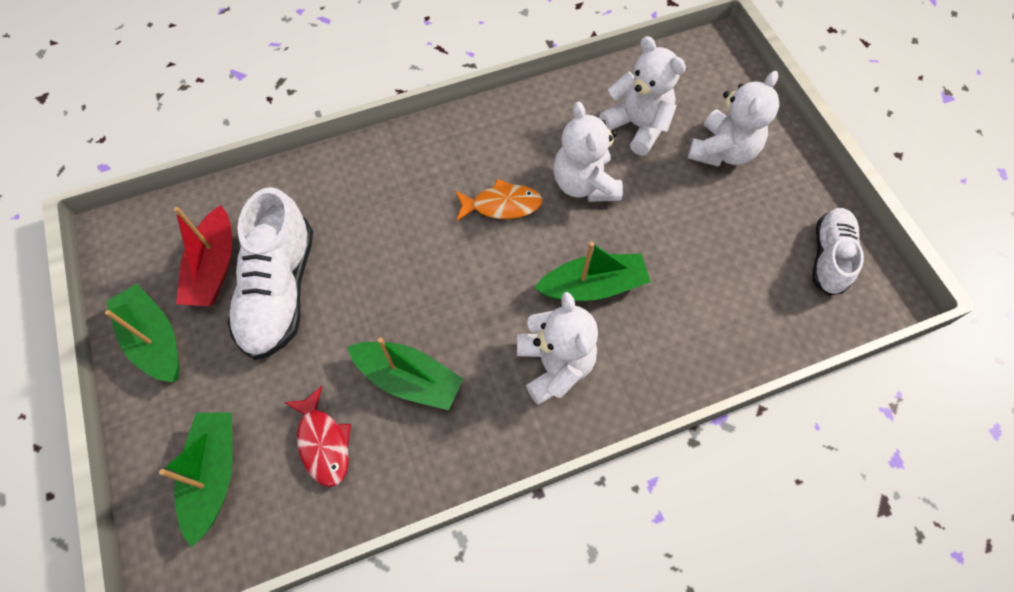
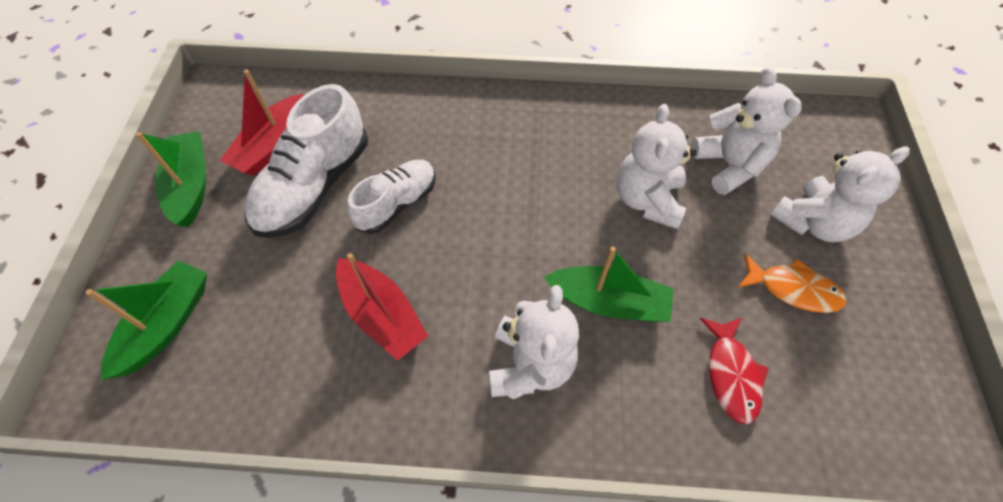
camera: 25 degrees right, 5 degrees down
(323, 442) = (273, 339): red fish -> red fish (731, 374)
(409, 379) = (382, 315): green boat -> red boat
(502, 205) = (555, 188): orange fish -> orange fish (793, 289)
(829, 257) = (897, 382): white shoe -> white shoe (397, 203)

